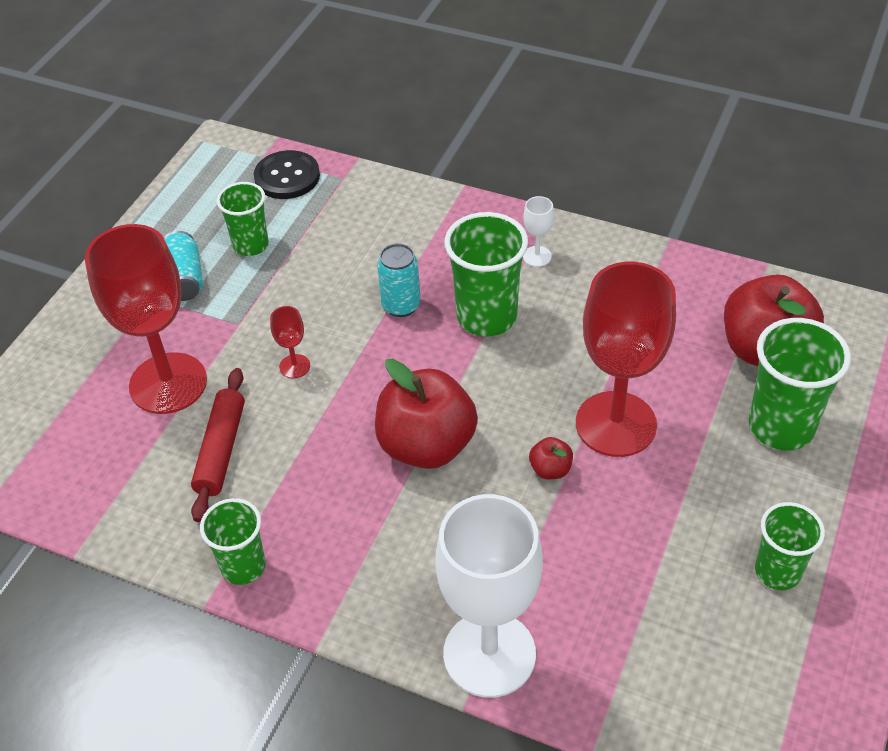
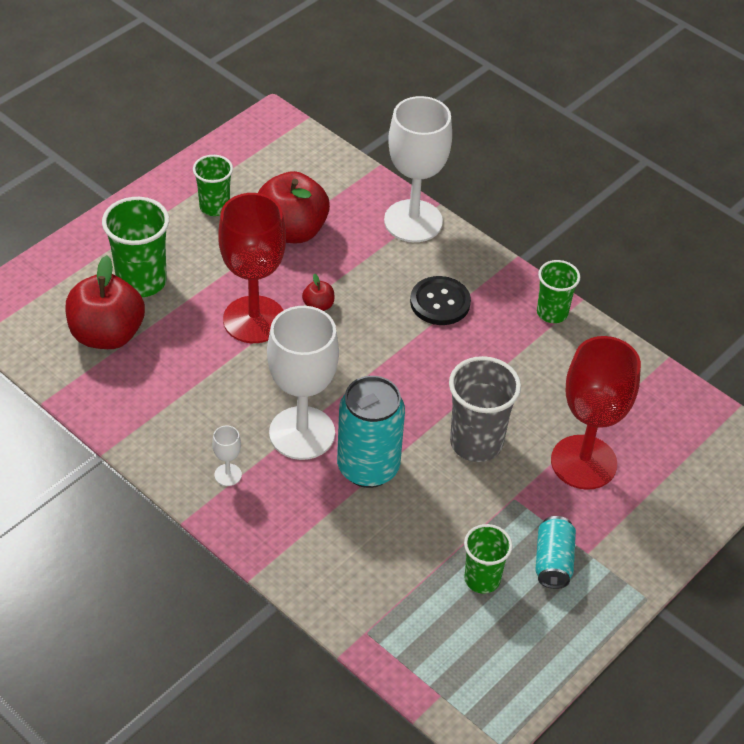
camera: 165 degrees left, 0 degrees up
(221, 450) = (551, 394): red rolling pin -> none
(287, 177) = (422, 654): black button -> black button (440, 302)
(294, 366) = (476, 443): red goblet -> grey cup
(401, 305) = (368, 467): turquoise can -> turquoise can, size x1.76
(426, 445) = (397, 349): red apple -> red apple (292, 231)
(486, 317) = (302, 433): green cup -> white goblet

